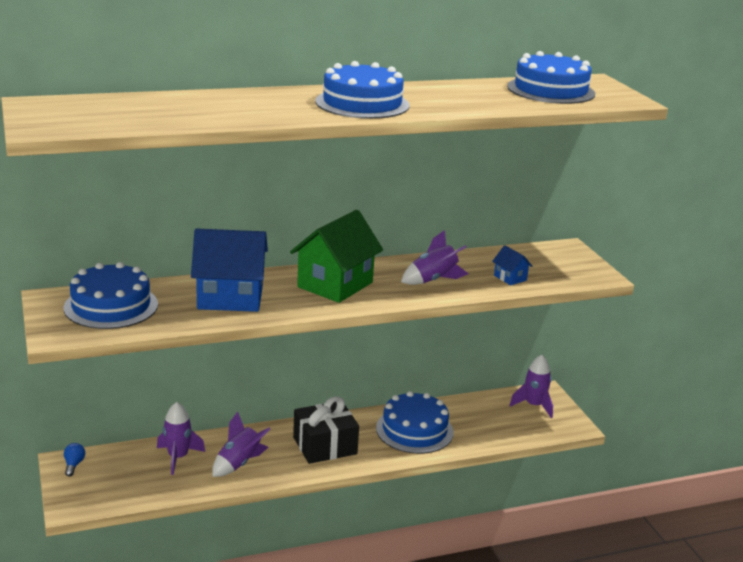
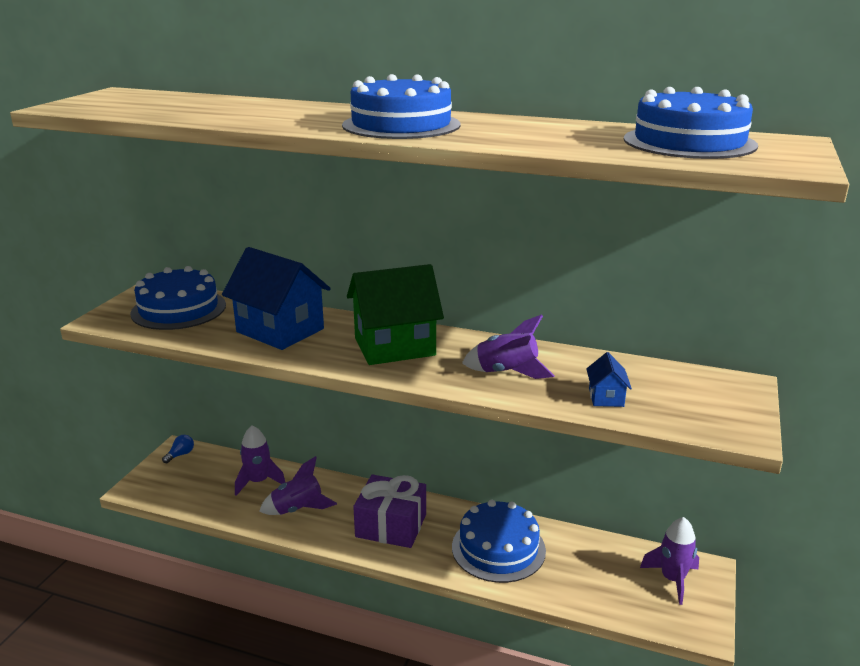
camera: 40 degrees right, 0 degrees up
(325, 446) = (391, 525): black gift -> purple gift

